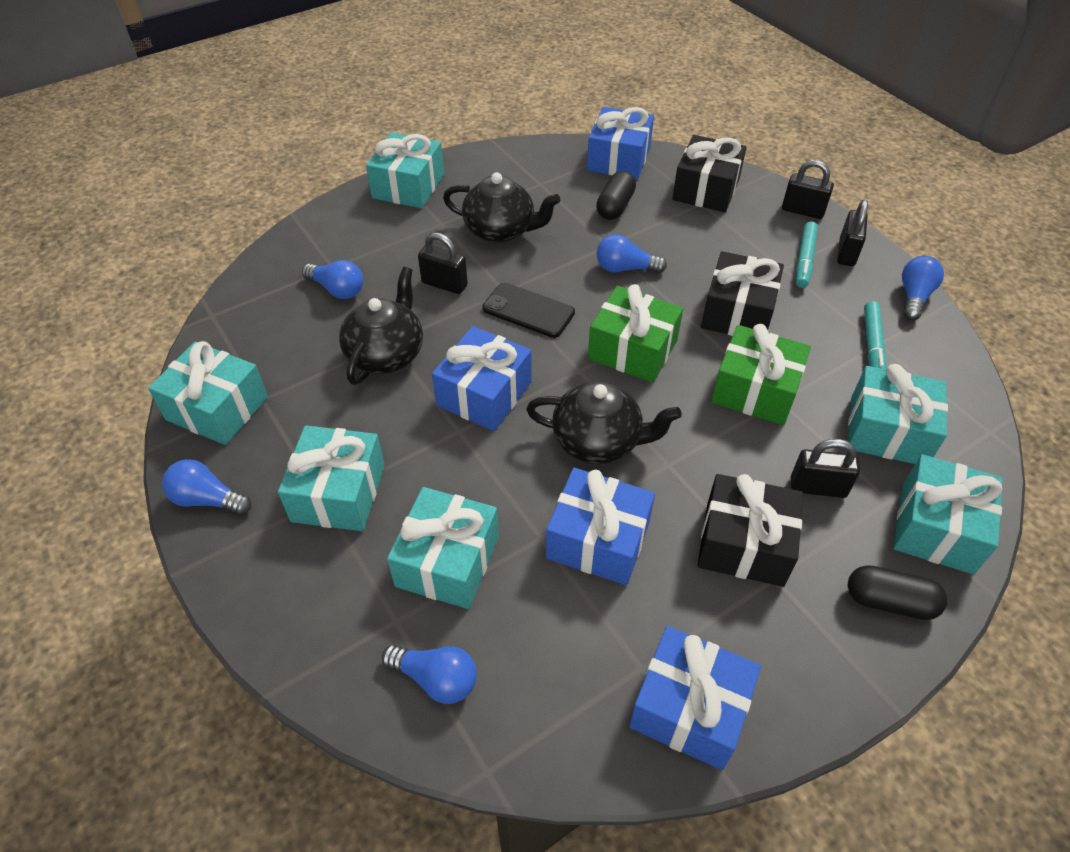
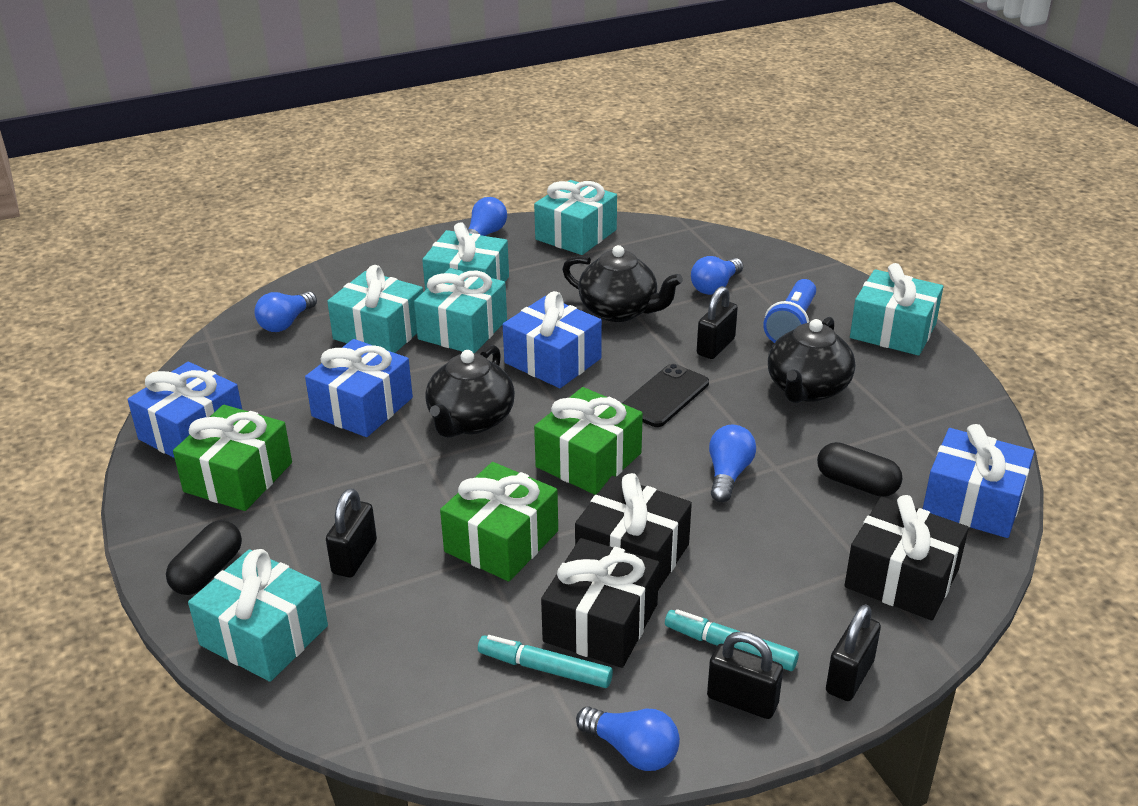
camera: 100 degrees right, 15 degrees down
(404, 240) = (792, 325): none -> blue flashlight
(744, 544) = (315, 491): black gift -> black gift (600, 623)
(749, 624) = (238, 477): none -> green gift
(887, 431) = (404, 637): turquoise gift -> turquoise gift (462, 329)

